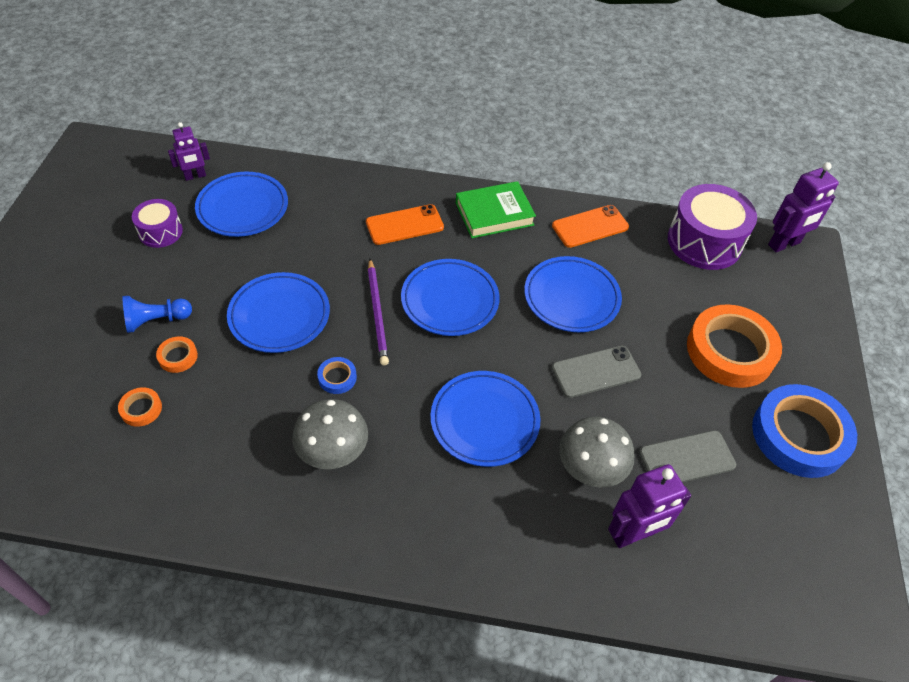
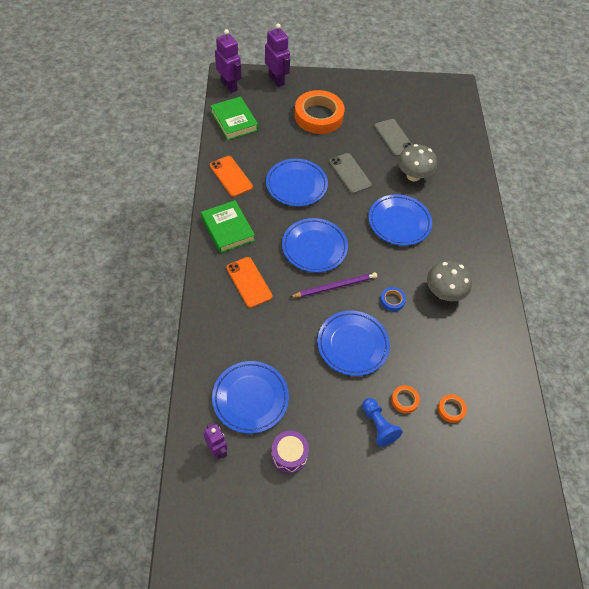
camera: 100 degrees left, 5 degrees up
(633, 535) = (443, 159): purple robot -> purple robot (276, 80)
(704, 242) = (234, 121): purple drum -> green book
(799, 435) = (365, 95): blue tape -> none

